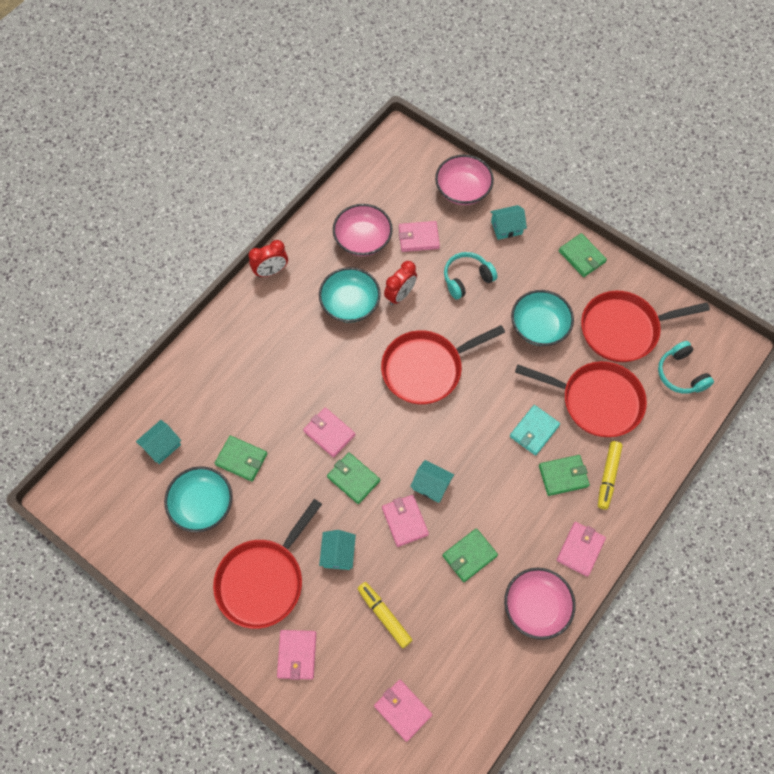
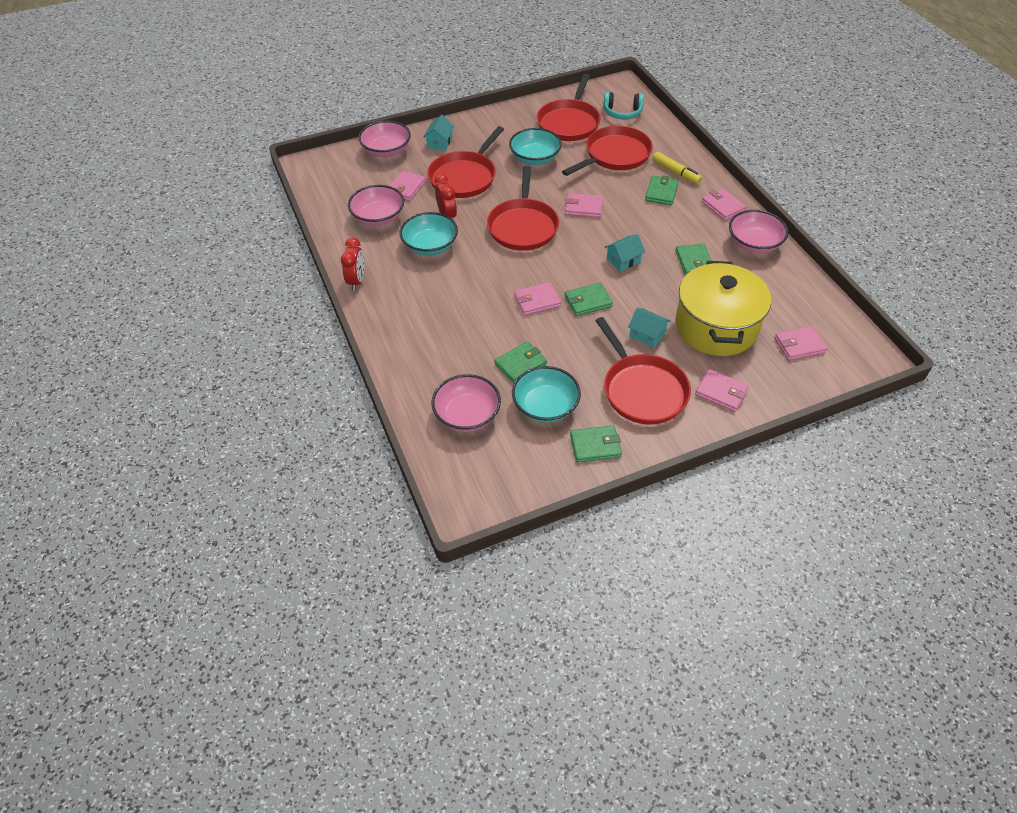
camera: 60 degrees left, 15 degrees down
(162, 446) = (467, 415): turquoise house -> pink bowl
(384, 615) = (716, 327): yellow marker -> yellow pot
(405, 521) = (644, 286): pink wallet -> pink wallet (583, 207)
(467, 279) = (464, 177): turquoise headphones -> red pan
(534, 431) = (616, 192): turquoise wallet -> none
(581, 256) = (496, 118): green wallet -> green wallet (595, 446)

